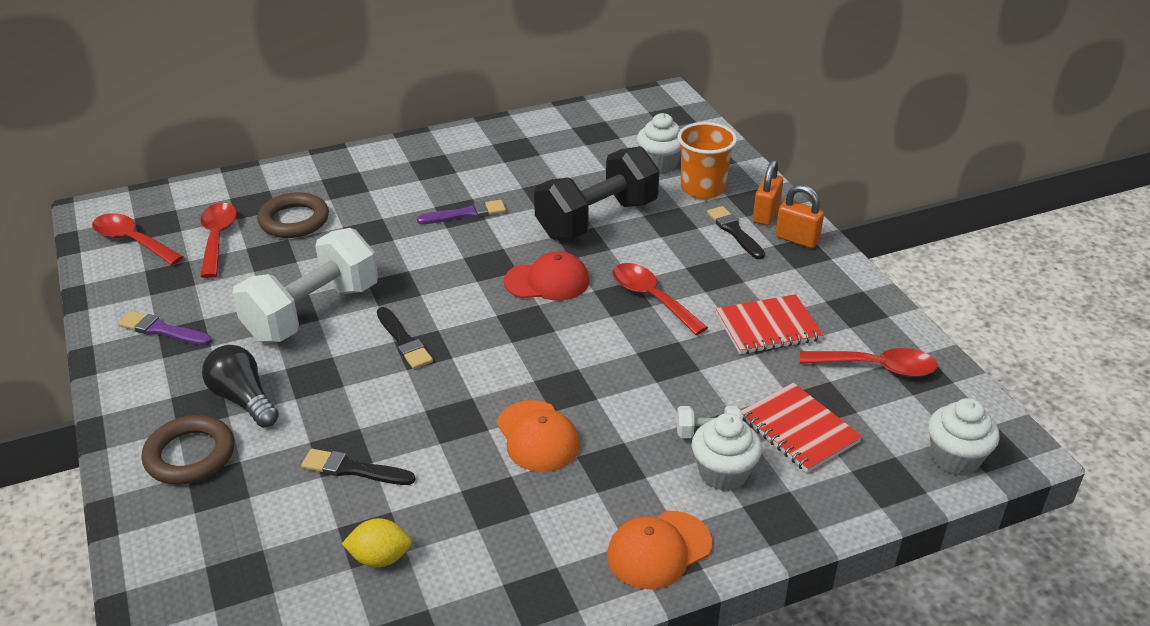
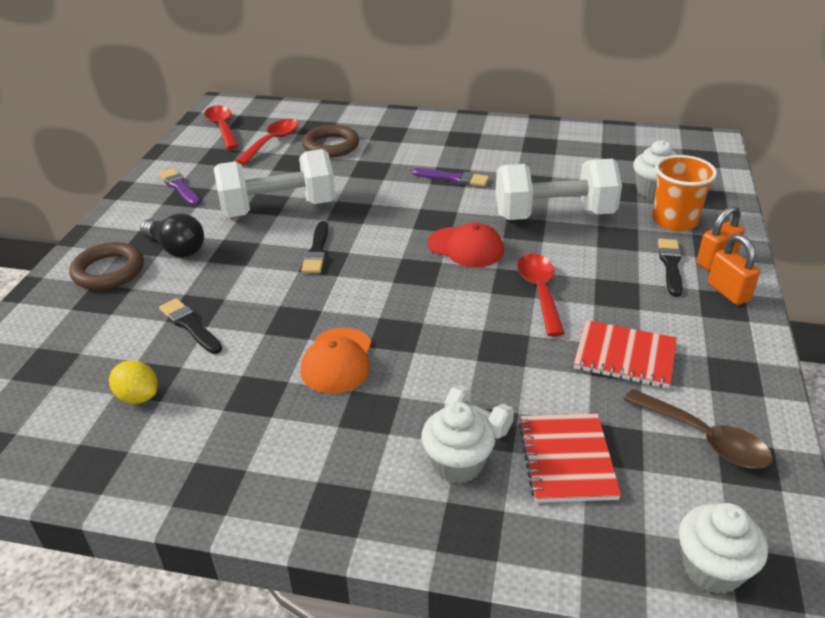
camera: 35 degrees right, 0 degrees up
(243, 399) = (176, 249): black light bulb -> black light bulb turned 135 degrees clockwise
(597, 219) = (554, 215): black dumbbell -> white dumbbell
(658, 550) = (336, 500): orange cap -> none
(876, 367) = (704, 438): red spoon -> brown spoon

